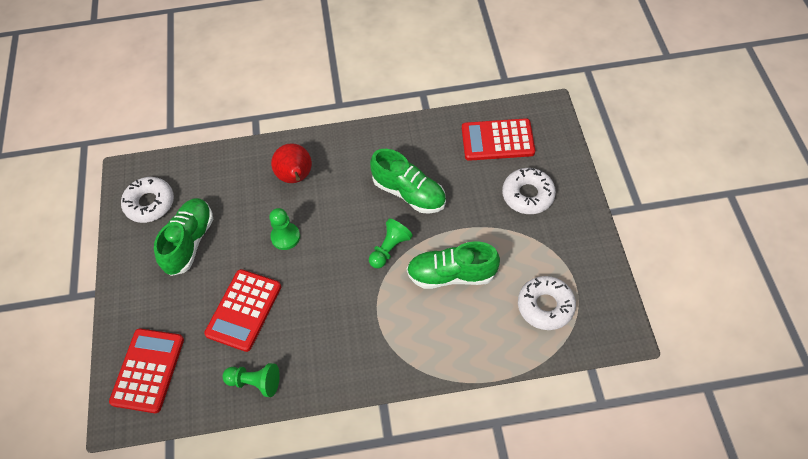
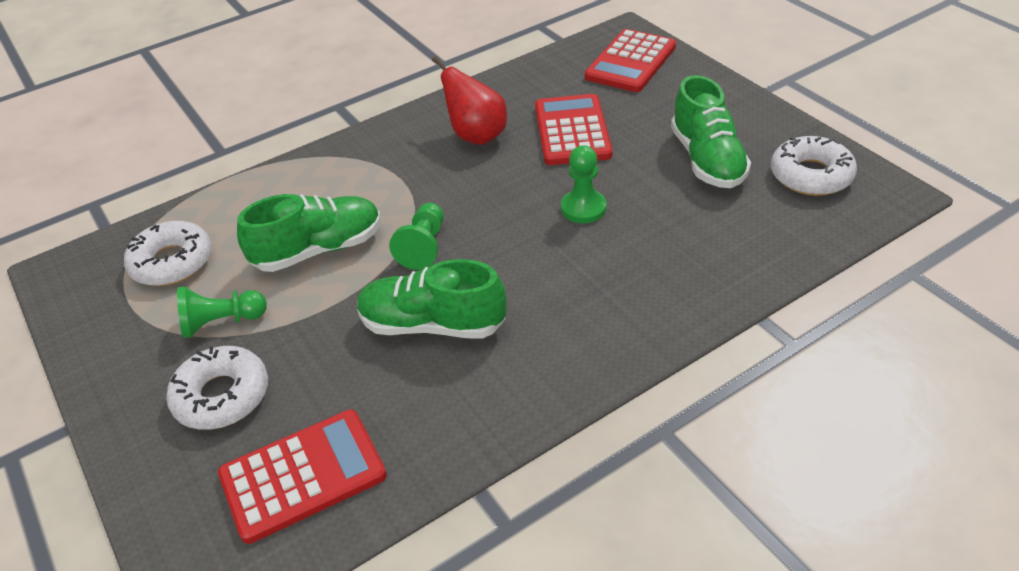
camera: 155 degrees right, 15 degrees down
(148, 370) = (631, 62): red calculator -> red calculator turned 45 degrees clockwise
(255, 382) = (508, 90): green pawn -> green pawn (222, 322)
(296, 177) = (633, 279): red pear -> red pear (476, 136)

